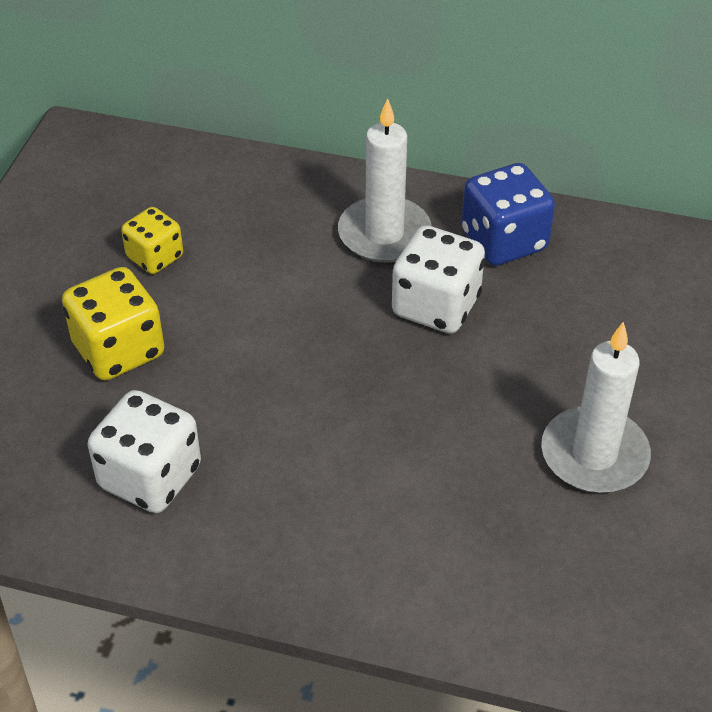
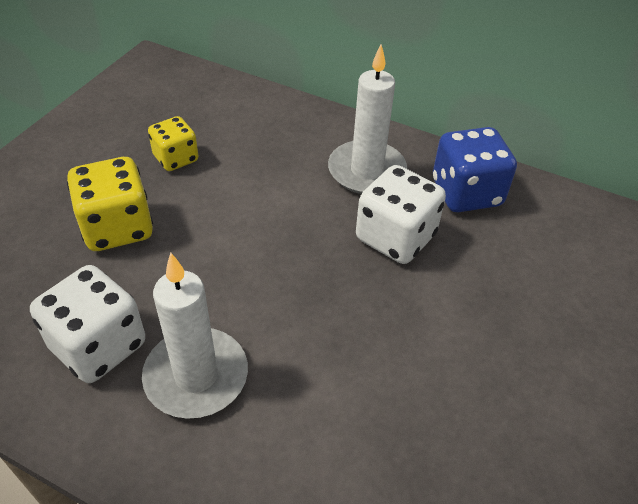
camera: 10 degrees right, 0 degrees up
(594, 455) = (514, 406): white candle -> white candle (196, 376)

